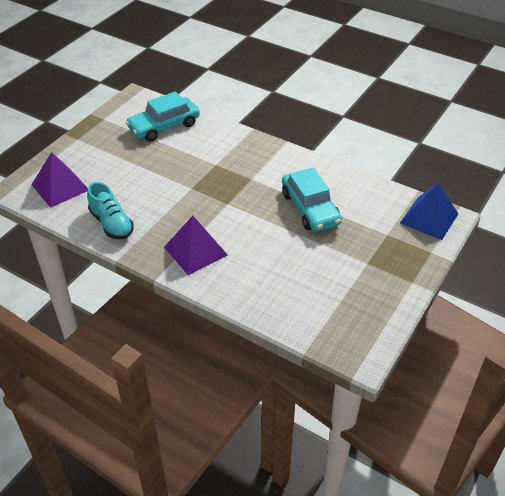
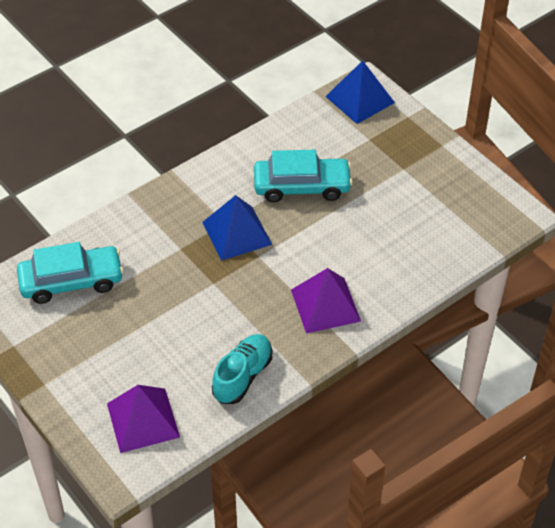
camera: 70 degrees left, 5 degrees up
(111, 224) = (242, 376): turquoise shoe -> turquoise shoe turned 45 degrees counterclockwise
(164, 126) = (71, 281): turquoise car -> turquoise car turned 90 degrees counterclockwise
(244, 187) = (237, 233): none -> blue pyramid

